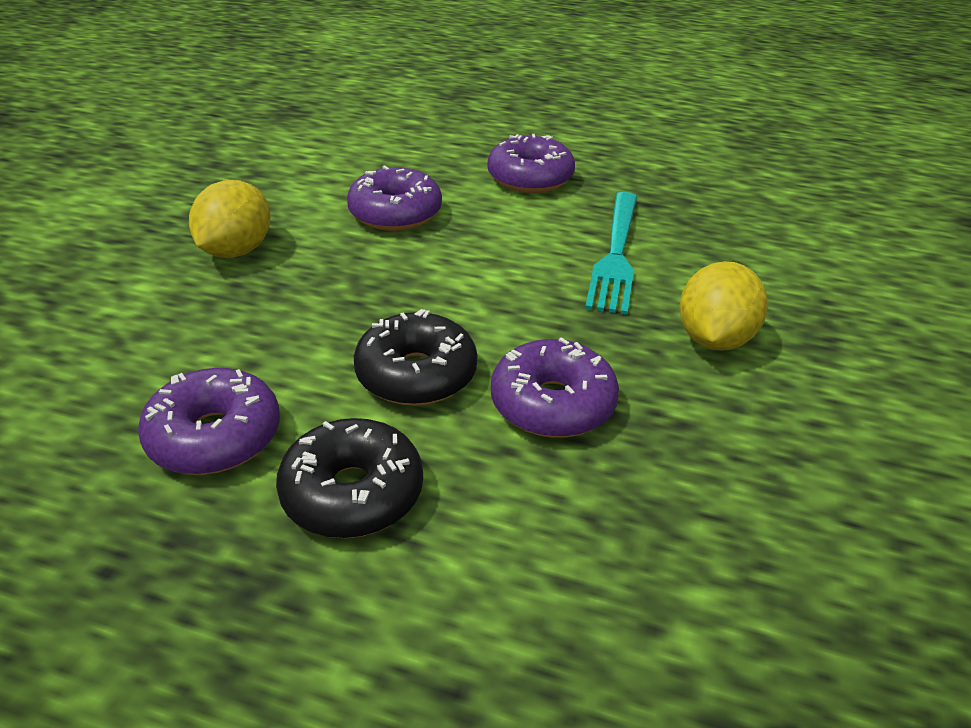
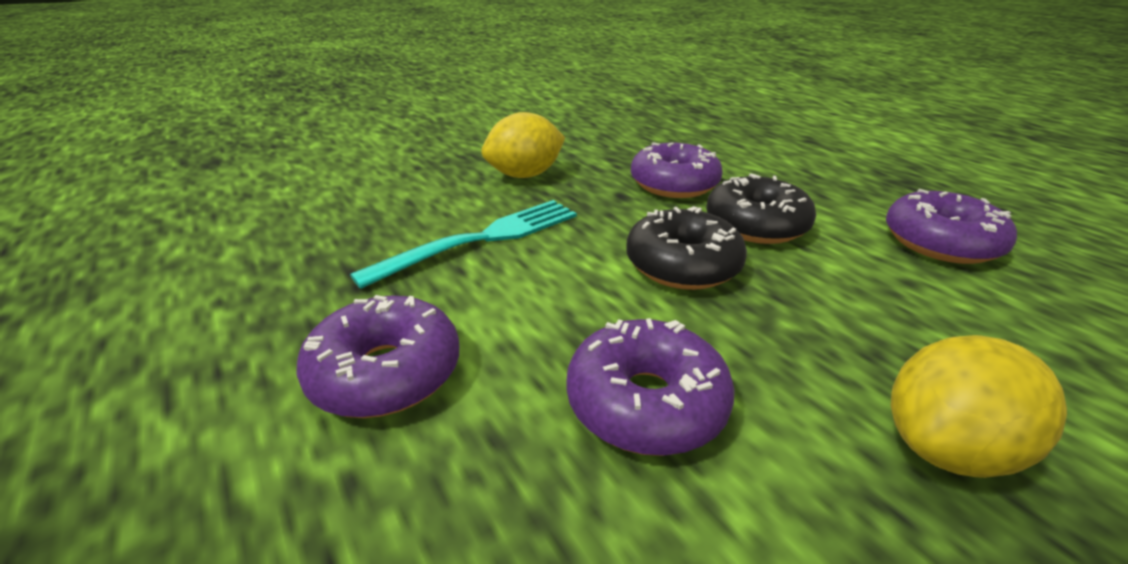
camera: 140 degrees left, 5 degrees down
(352, 493) = (835, 191): black donut -> black donut (682, 265)

